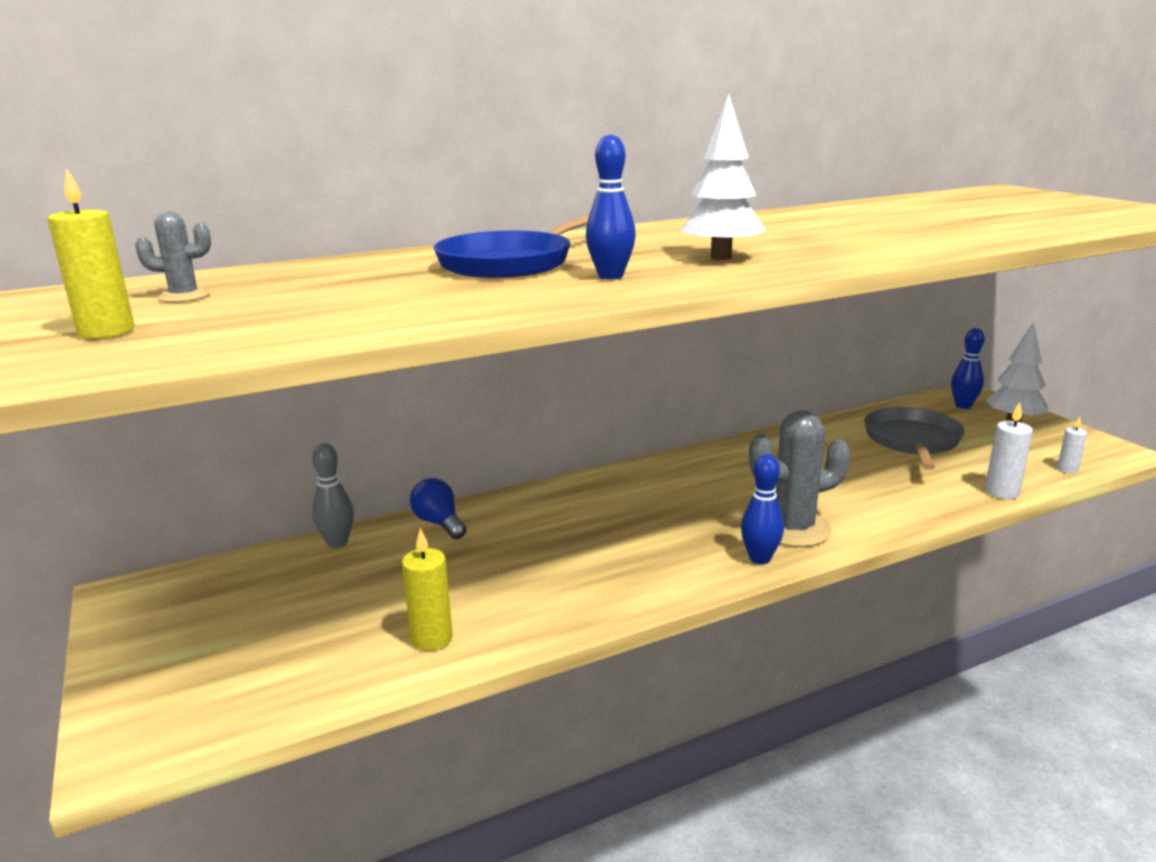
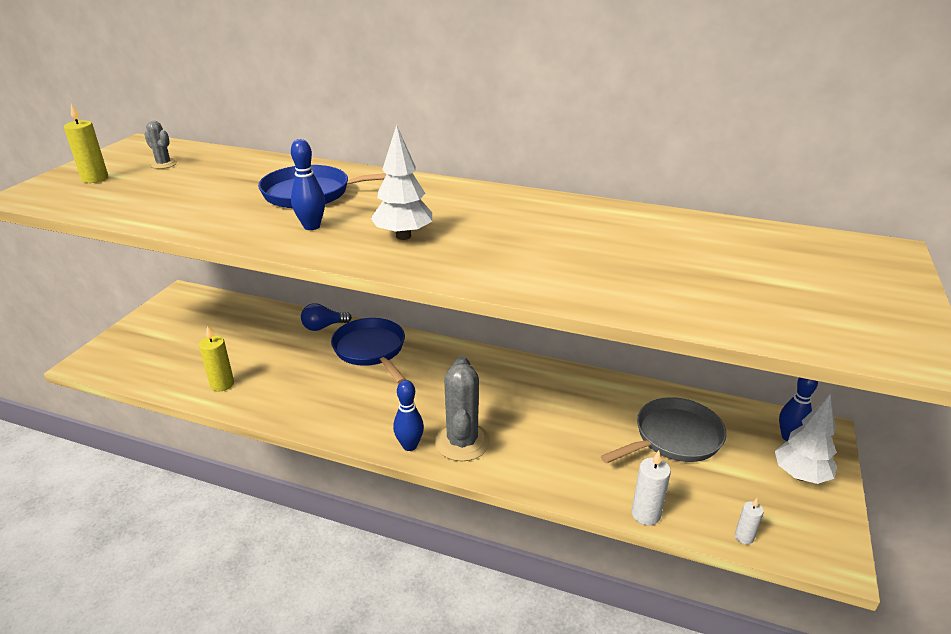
camera: 45 degrees right, 10 degrees up
(337, 543) = (274, 312): grey bowling pin -> none
(439, 523) = (323, 327): blue light bulb -> blue light bulb turned 120 degrees counterclockwise
(544, 514) = (371, 350): none -> blue pan
(793, 529) = (462, 442): grey cactus -> grey cactus turned 60 degrees clockwise

